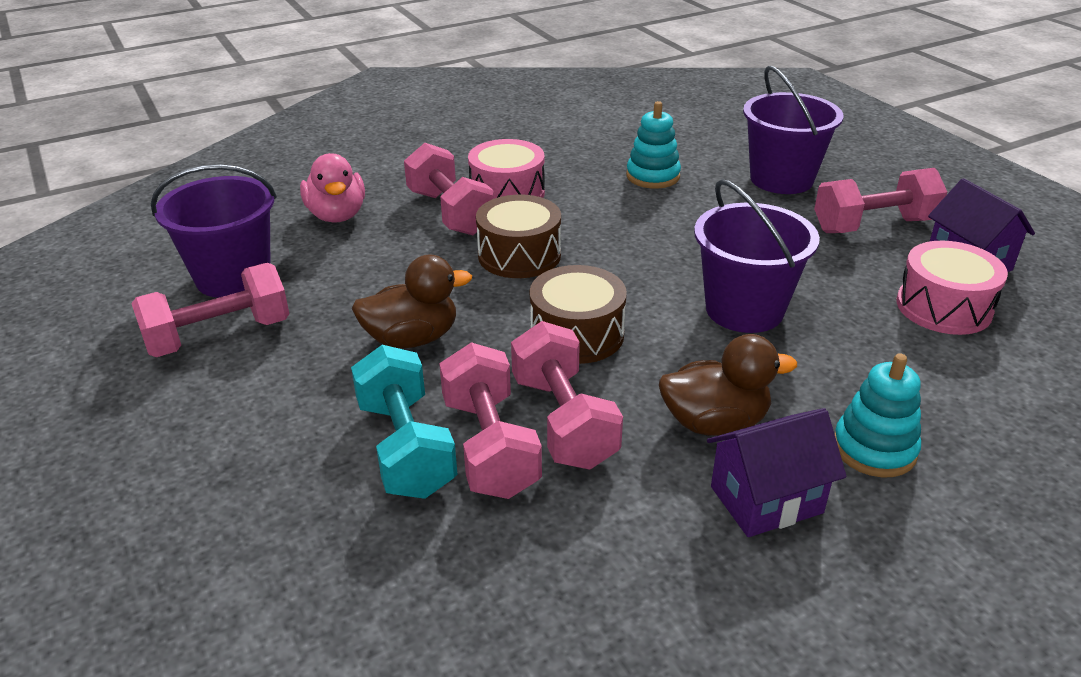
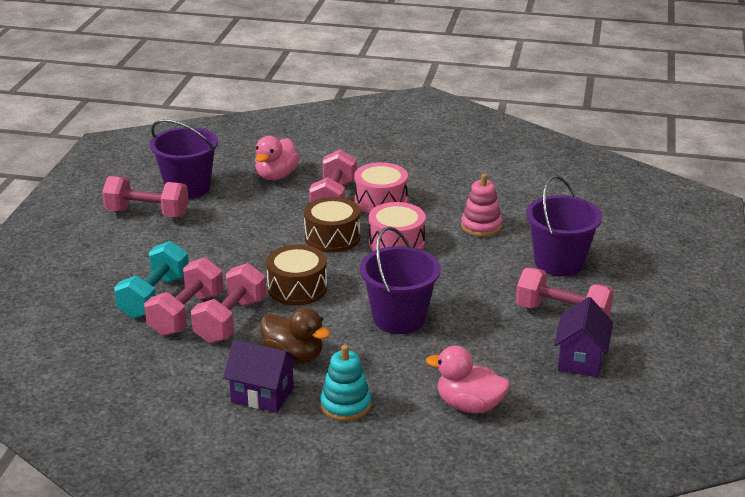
camera: 40 degrees right, 5 degrees down
(412, 339) = (222, 254): brown duck -> none
(653, 176) = (481, 226): turquoise stacking toy -> pink stacking toy
(943, 307) = (512, 372): pink drum -> pink drum (396, 243)
(977, 367) = (469, 405): none -> pink duck

